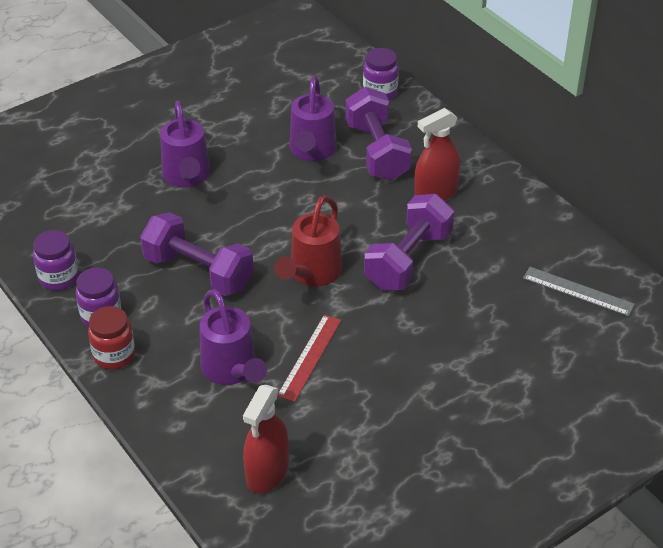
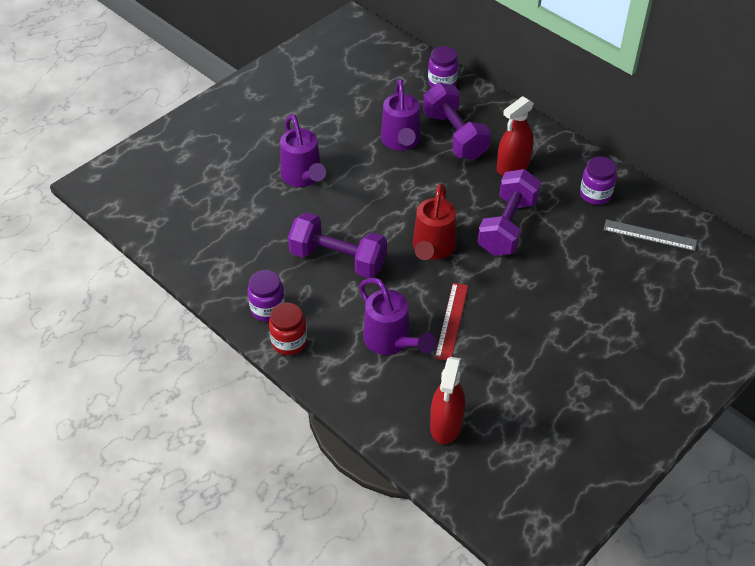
camera: 10 degrees left, 5 degrees up
(58, 278) = (221, 280): purple jar -> purple jar (595, 195)

